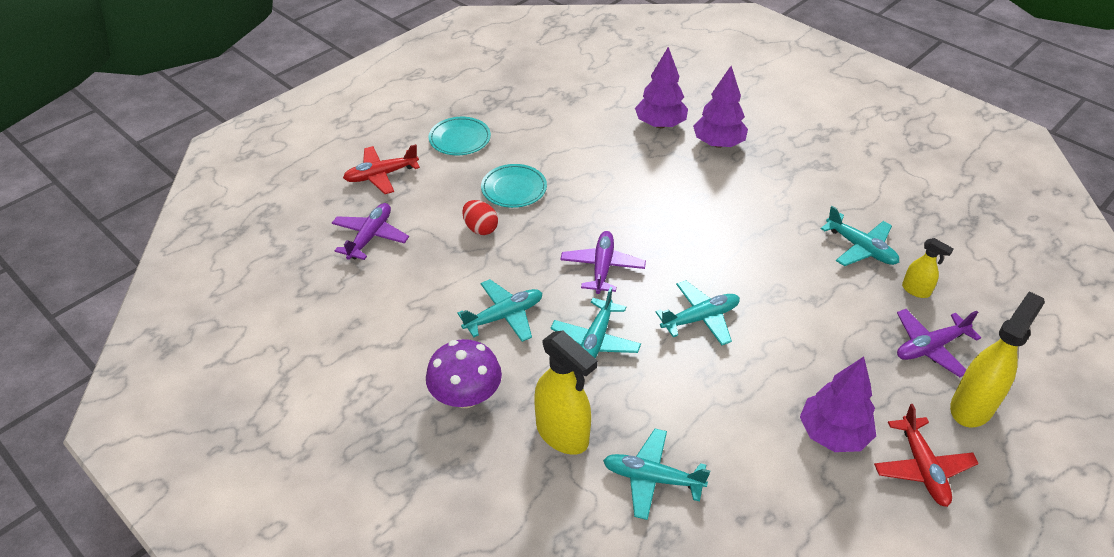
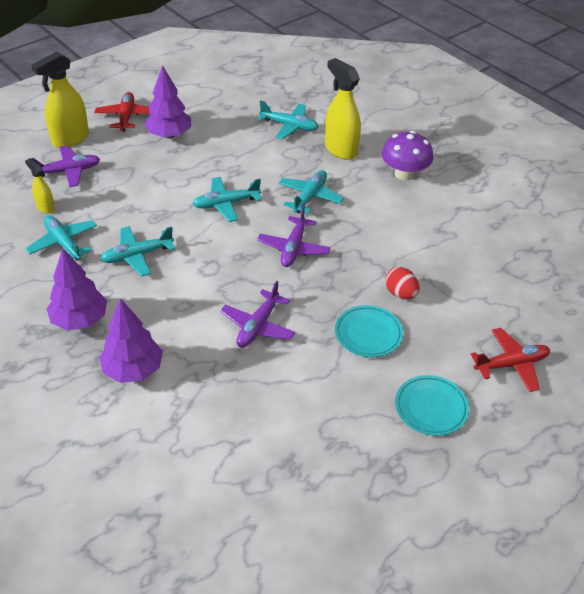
camera: 175 degrees left, 0 degrees up
(370, 237) = (503, 295): purple plane -> purple plane (258, 326)
(504, 316) = (378, 219): turquoise plane -> turquoise plane (137, 255)
(660, 124) = (189, 406): purple tree -> purple tree (80, 320)

